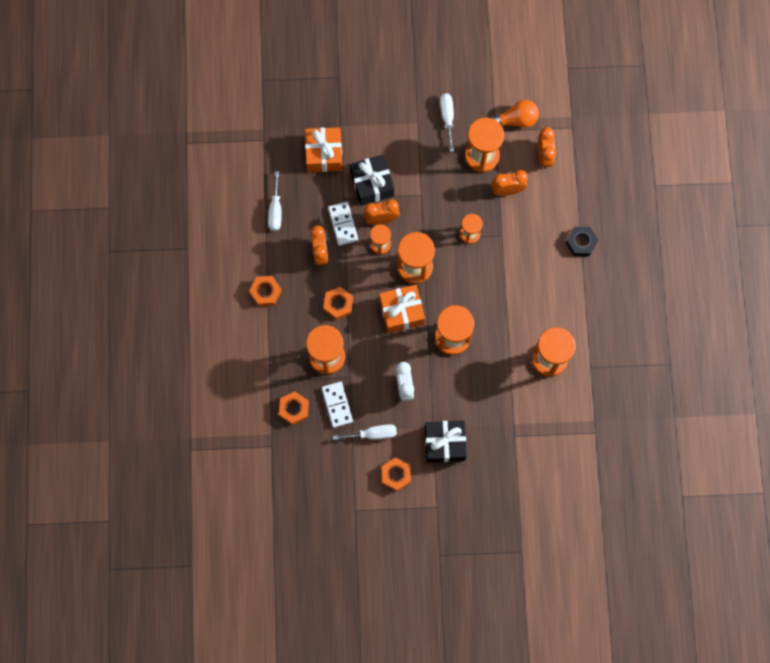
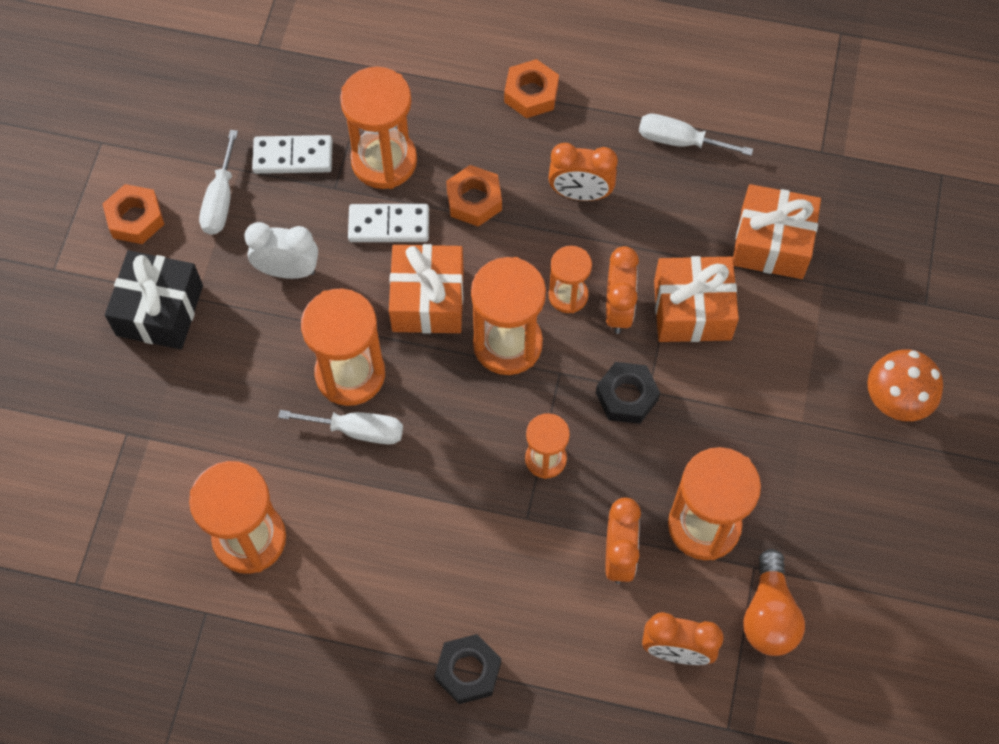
camera: 105 degrees right, 10 degrees down
(294, 409) = (310, 91): orange nut -> none
(343, 224) = (625, 243): white domino -> white domino (389, 225)
(372, 184) = (692, 310): black gift -> orange gift
(395, 83) = (894, 402): none -> orange mushroom
(427, 204) = (626, 396): none -> black nut
(447, 117) = (801, 481): white screwdriver -> white screwdriver (358, 430)

